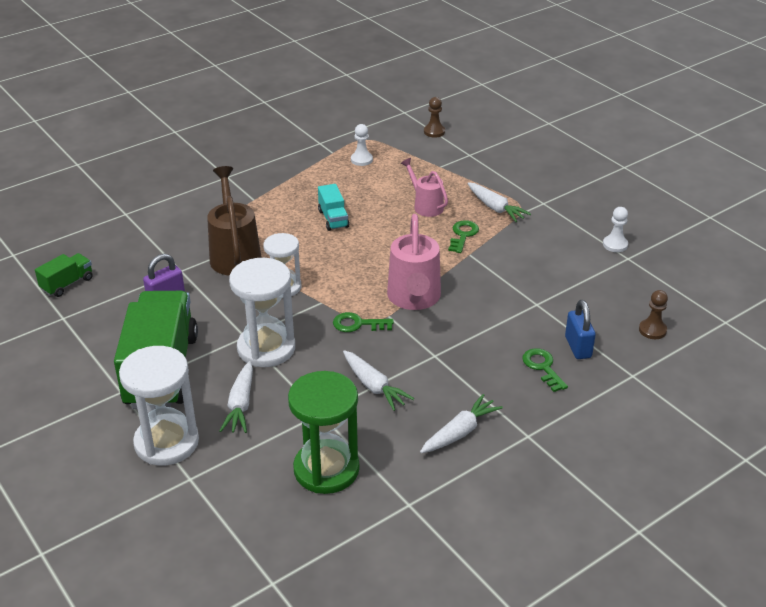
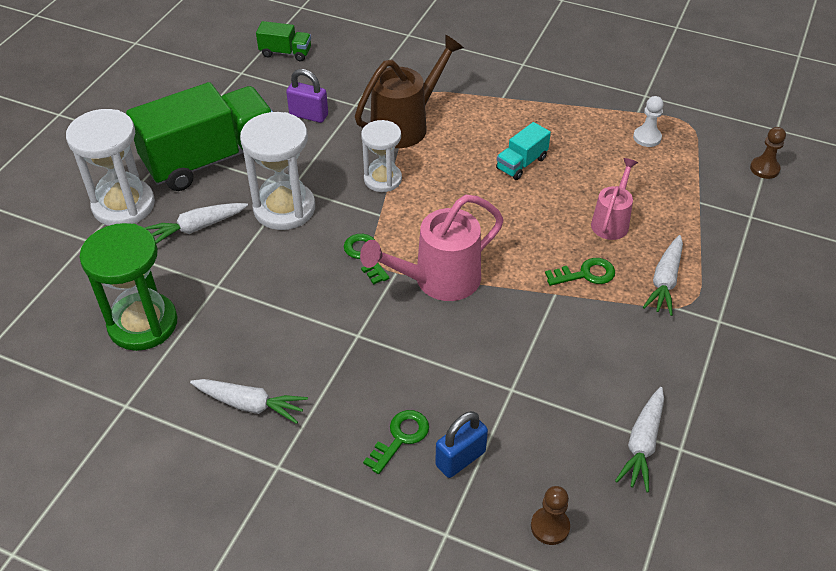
camera: 60 degrees right, 10 degrees up
(374, 386) = (278, 308): white carrot -> white carrot (642, 444)
(615, 245) = (697, 425): white pawn -> none

